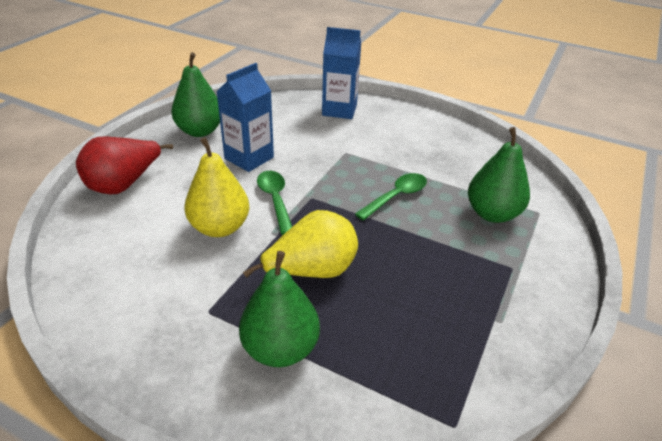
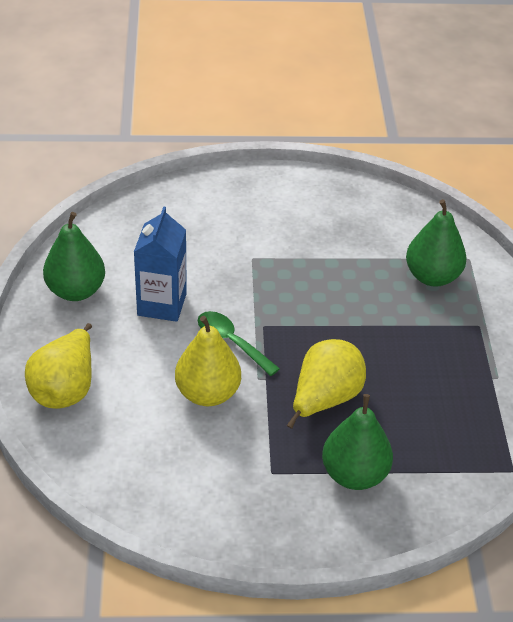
camera: 30 degrees left, 5 degrees up
(124, 184) = (65, 388): red pear -> yellow pear
(339, 110) = (201, 202): blue carton -> none
(396, 196) = (338, 292): green spoon -> none

